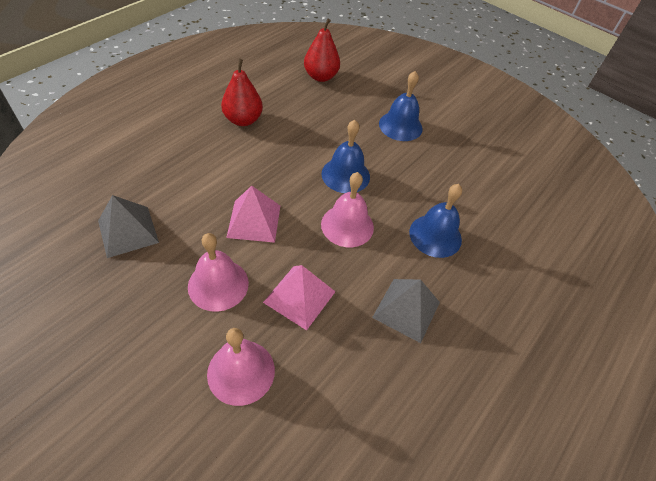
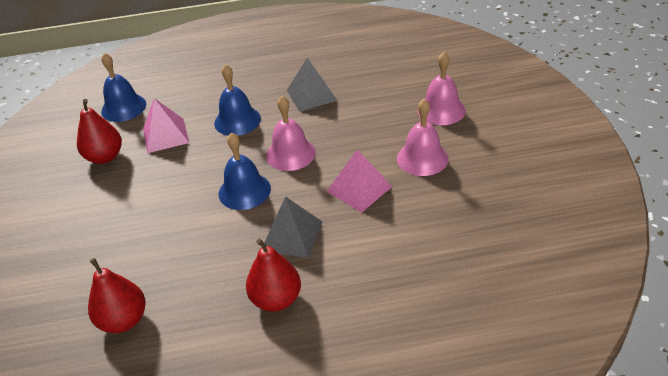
camera: 130 degrees left, 10 degrees down
(128, 231) = (471, 227): grey pyramid -> grey pyramid (292, 235)
(299, 297) = (372, 128): pink pyramid -> pink pyramid (165, 135)
(400, 126) = (134, 212): blue bell -> blue bell (123, 107)
(483, 150) = (105, 157): none -> red pear

